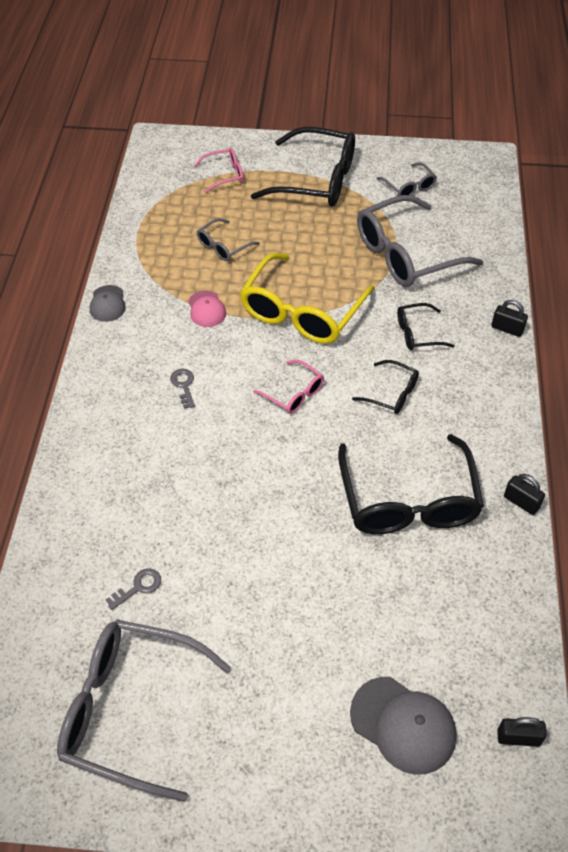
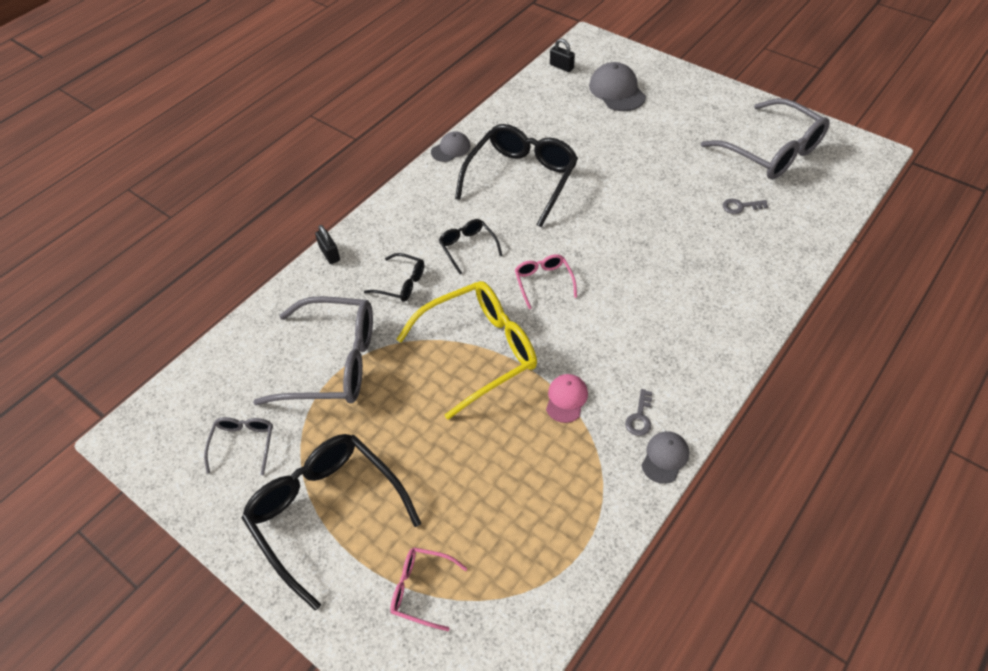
camera: 145 degrees left, 0 degrees up
(184, 386) = (632, 331): grey key -> grey key (640, 417)
(223, 246) = (499, 470): grey glasses -> none
(521, 502) = (451, 149): black padlock -> grey cap

